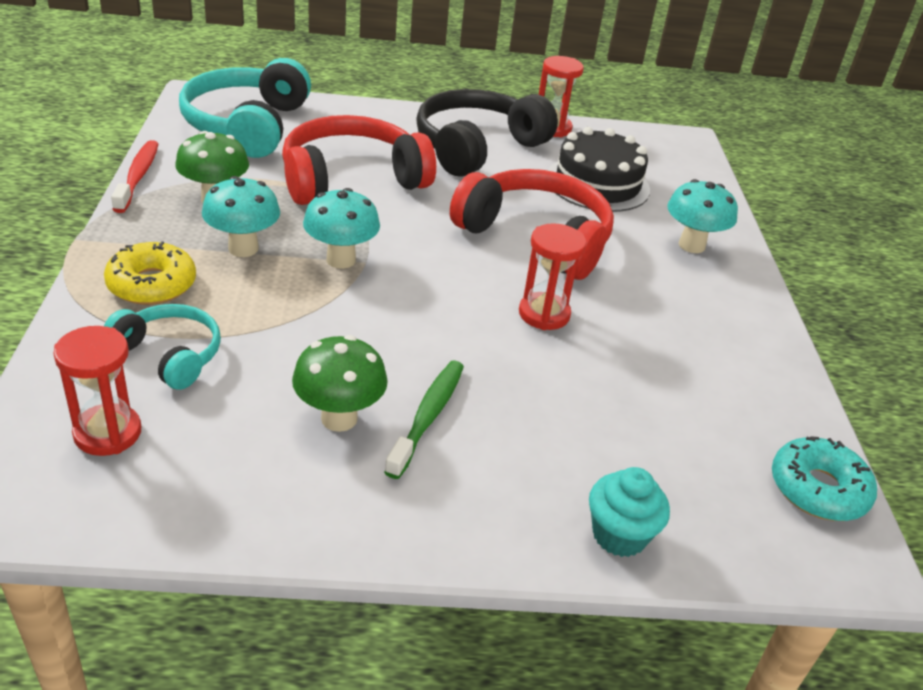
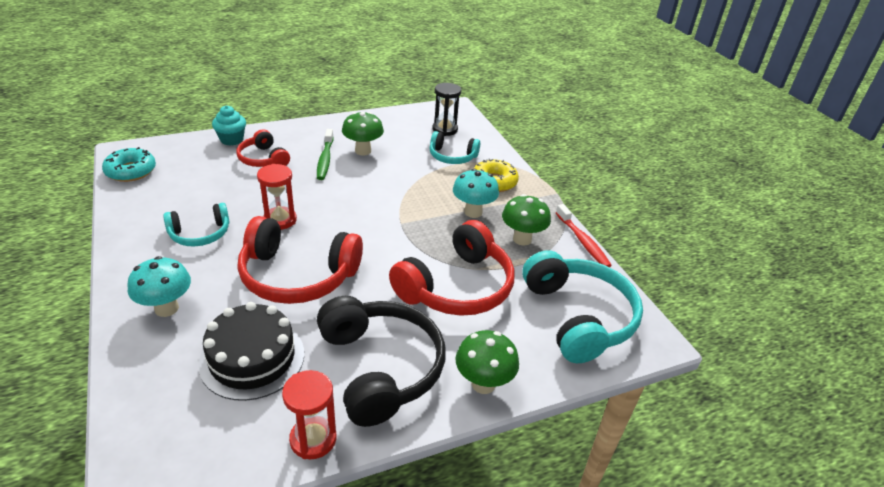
camera: 160 degrees right, 0 degrees up
(107, 433) = (445, 129): red hourglass -> black hourglass
(341, 260) = (415, 221): turquoise mushroom -> none
(391, 116) = (483, 384): none -> green mushroom
(477, 147) = (380, 368): black headphones -> black headphones turned 45 degrees counterclockwise
(553, 452) = (263, 159): none -> red headphones
(664, 324) = (200, 234): none -> turquoise headphones

